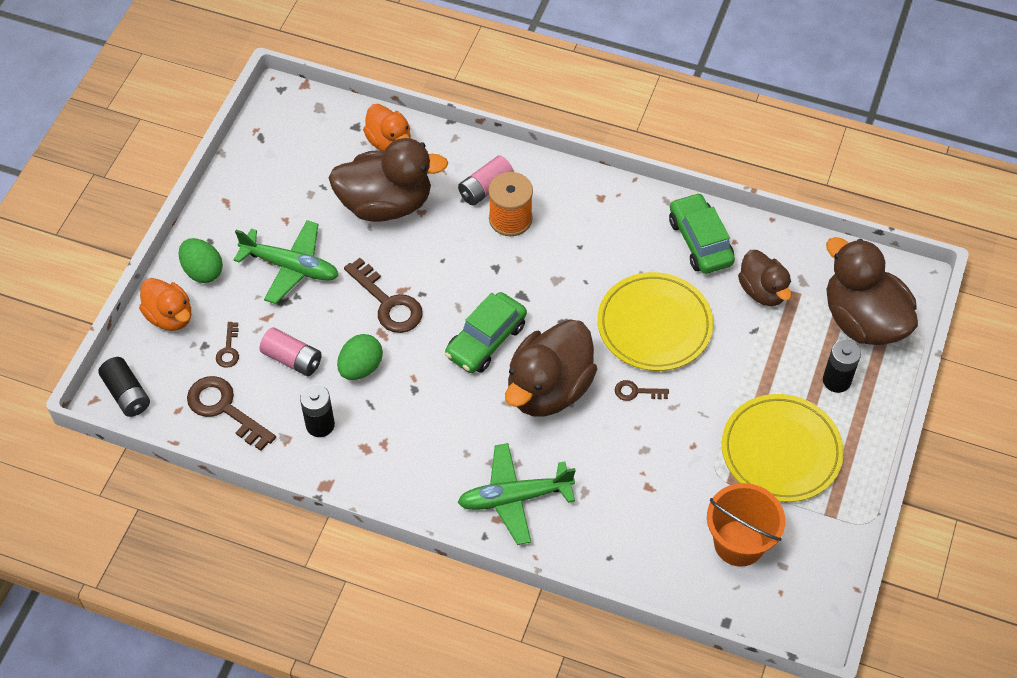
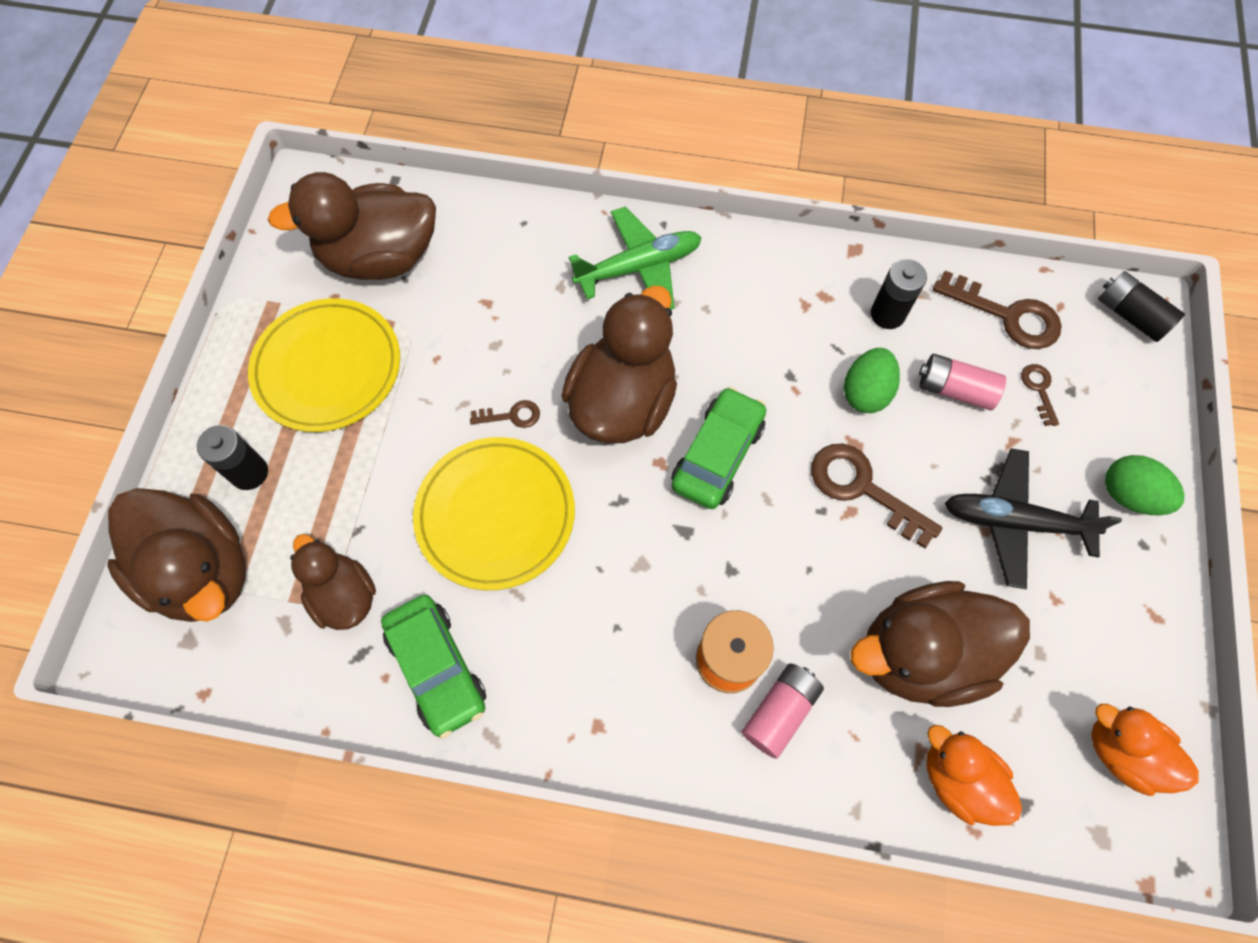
camera: 170 degrees right, 10 degrees up
(170, 316) = (1135, 422): orange duck -> orange duck (1122, 752)
(291, 267) = (1014, 522): green plane -> black plane
(739, 543) = (380, 257): orange bucket -> brown duck

